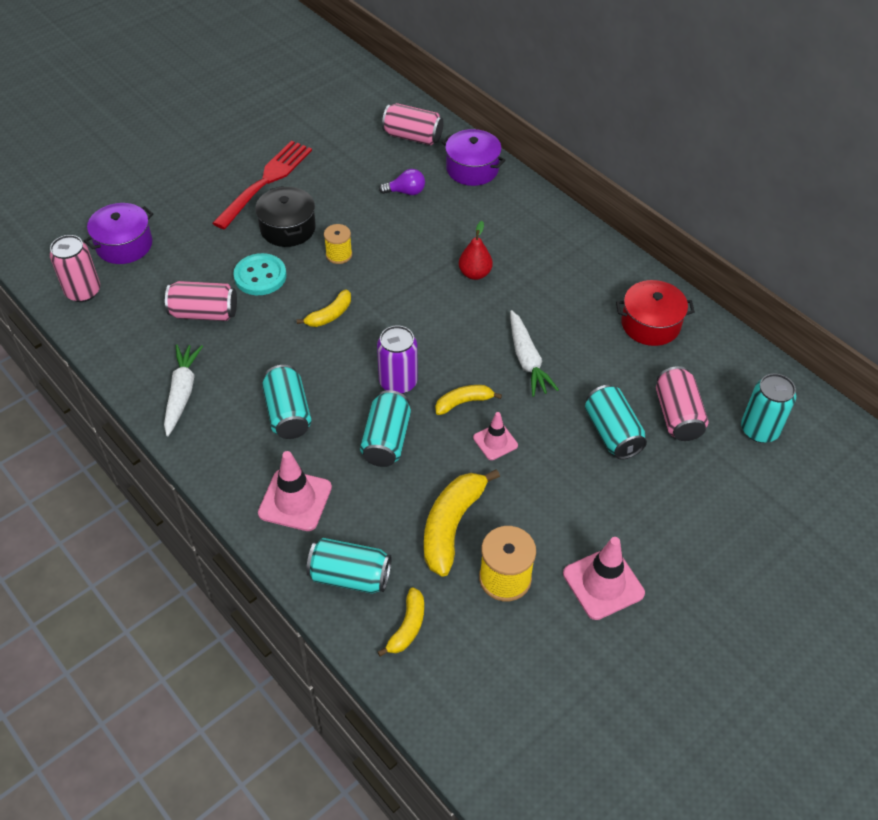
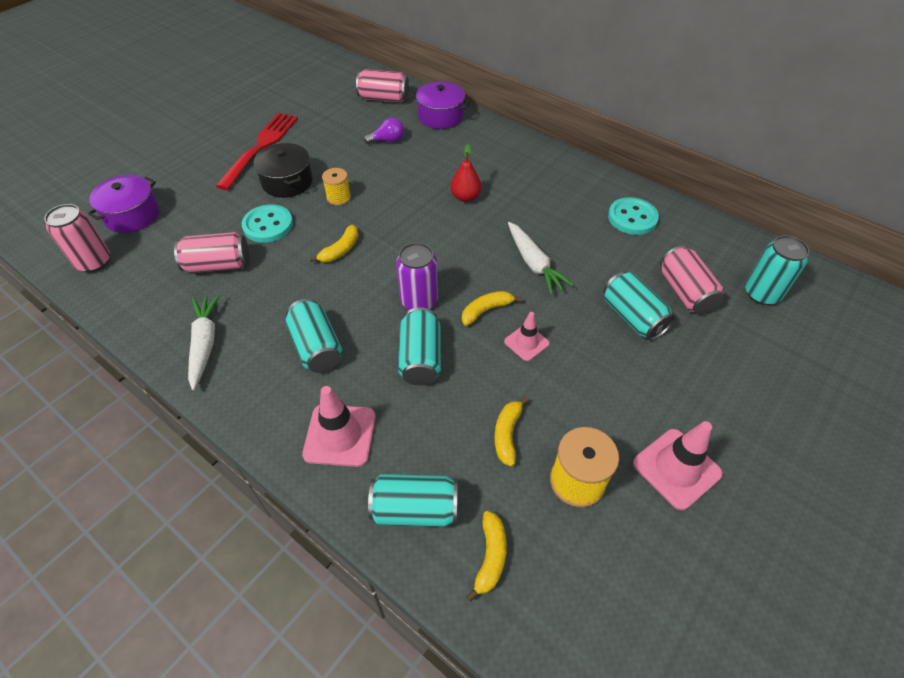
camera: 10 degrees left, 0 degrees up
(451, 526) = (507, 434): yellow banana -> yellow banana, size x0.57
(650, 324) = (632, 218): red pot -> turquoise button

